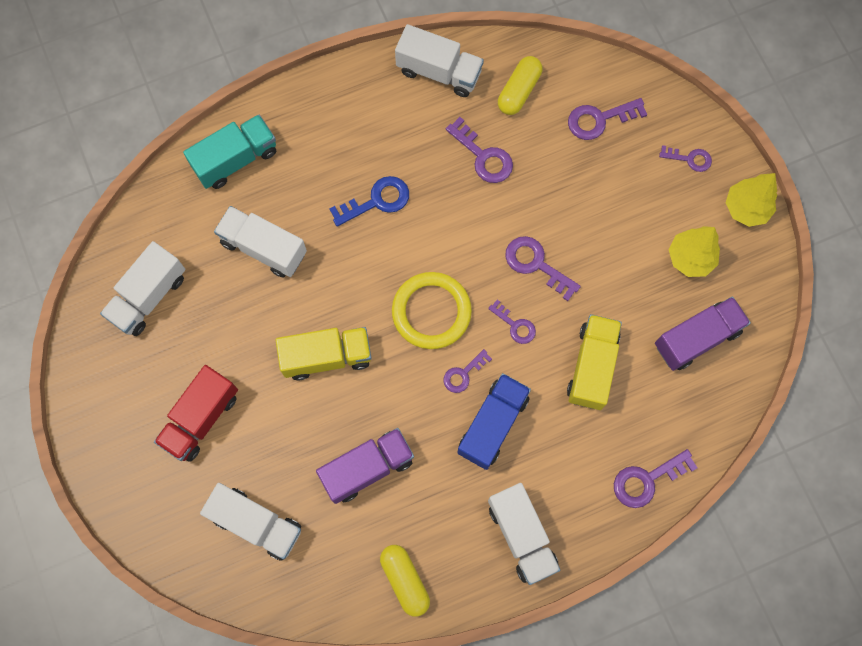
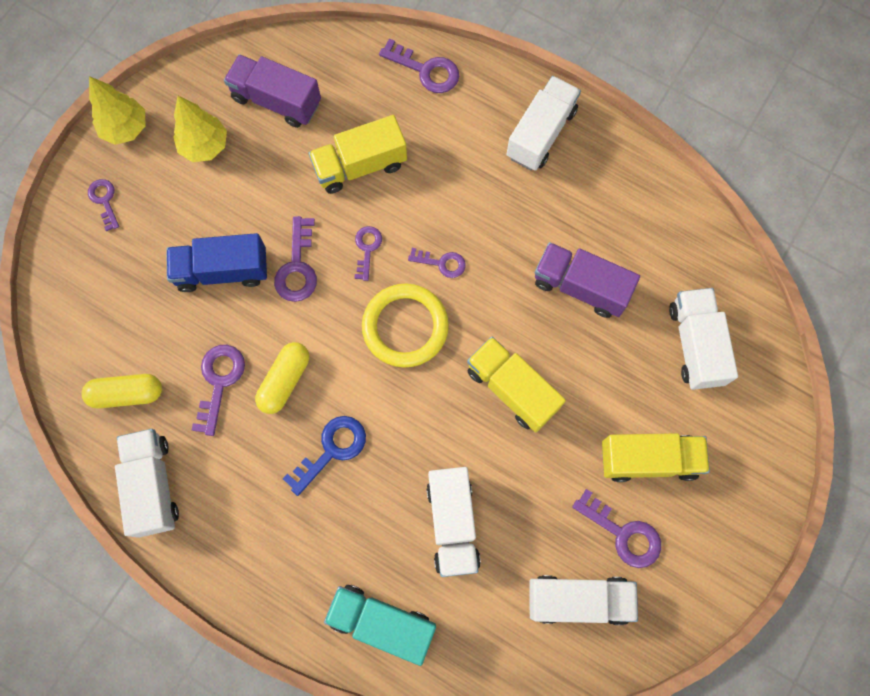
camera: 125 degrees left, 0 degrees up
(201, 418) = (648, 459): red truck -> yellow truck
(377, 201) = (331, 450): blue key -> blue key turned 105 degrees clockwise
(405, 580) = (644, 197): yellow capsule -> yellow capsule (285, 381)
(492, 425) = (468, 212): blue truck -> blue truck (222, 271)
(599, 119) = (112, 301): purple key -> purple key (623, 533)

